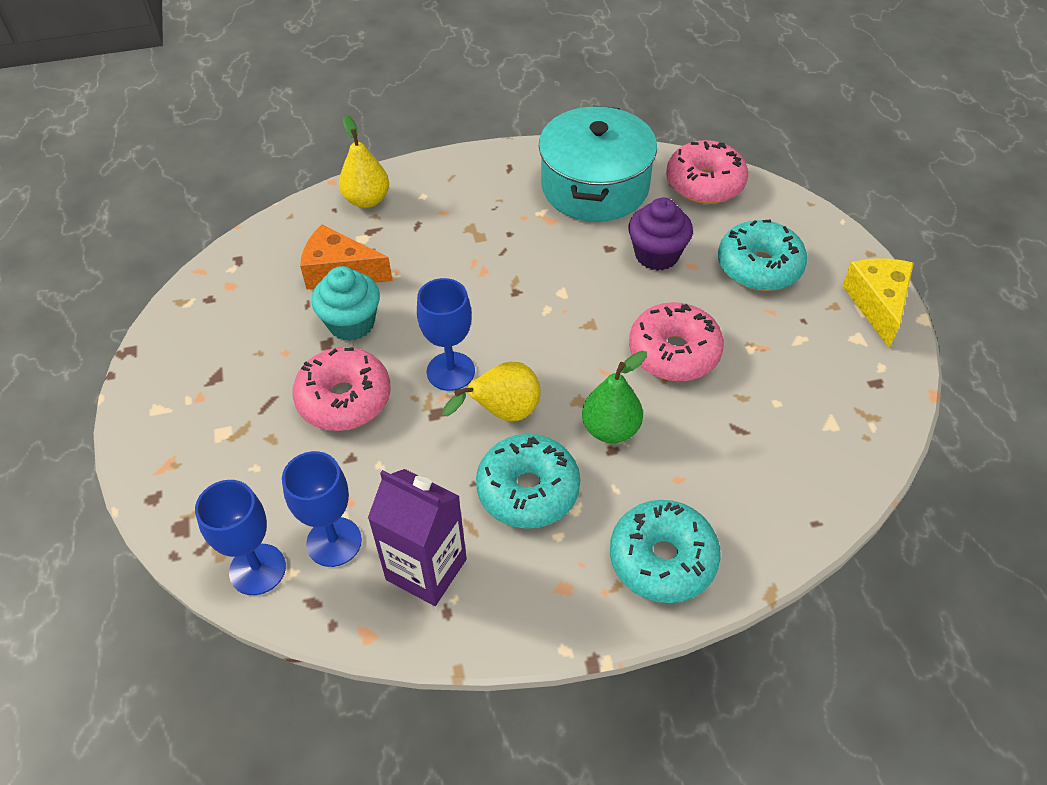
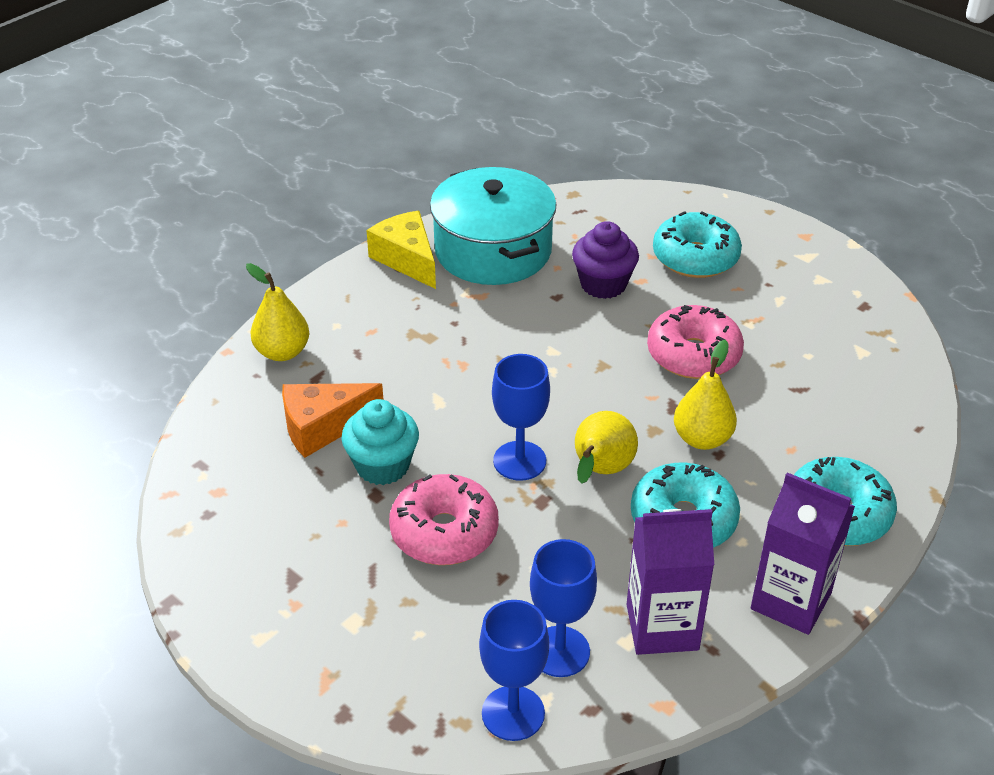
camera: 35 degrees left, 10 degrees down
(548, 611) = (791, 601): none -> purple carton
(610, 429) = (702, 439): green pear -> yellow pear
(705, 183) = (586, 209): pink donut -> none
(877, 304) = (811, 247): yellow cheese -> yellow cheese (407, 259)

